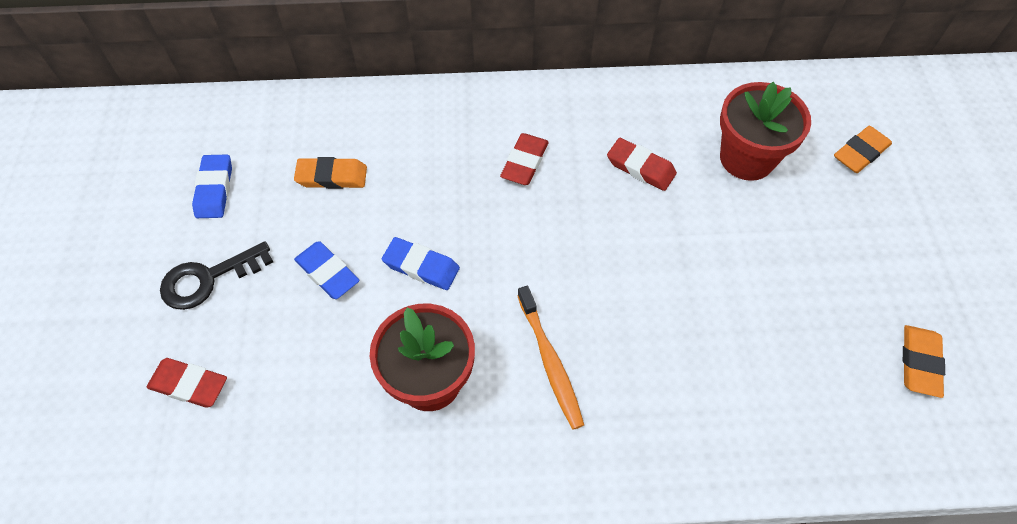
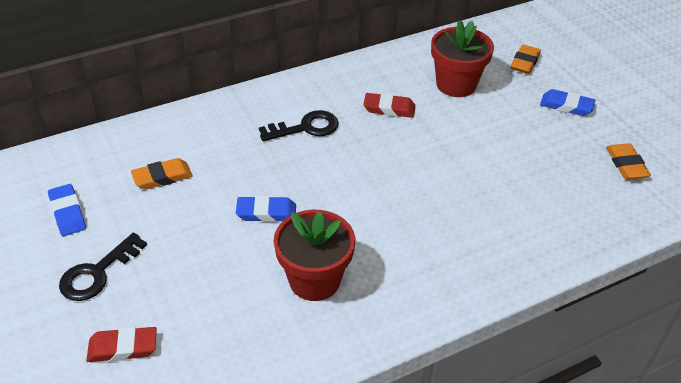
camera: 25 degrees left, 15 degrees down
(327, 273) = (195, 239): blue eraser -> blue eraser (566, 106)
(524, 162) = (305, 128): red eraser -> black key
(550, 362) = (394, 240): orange toothbrush -> none

